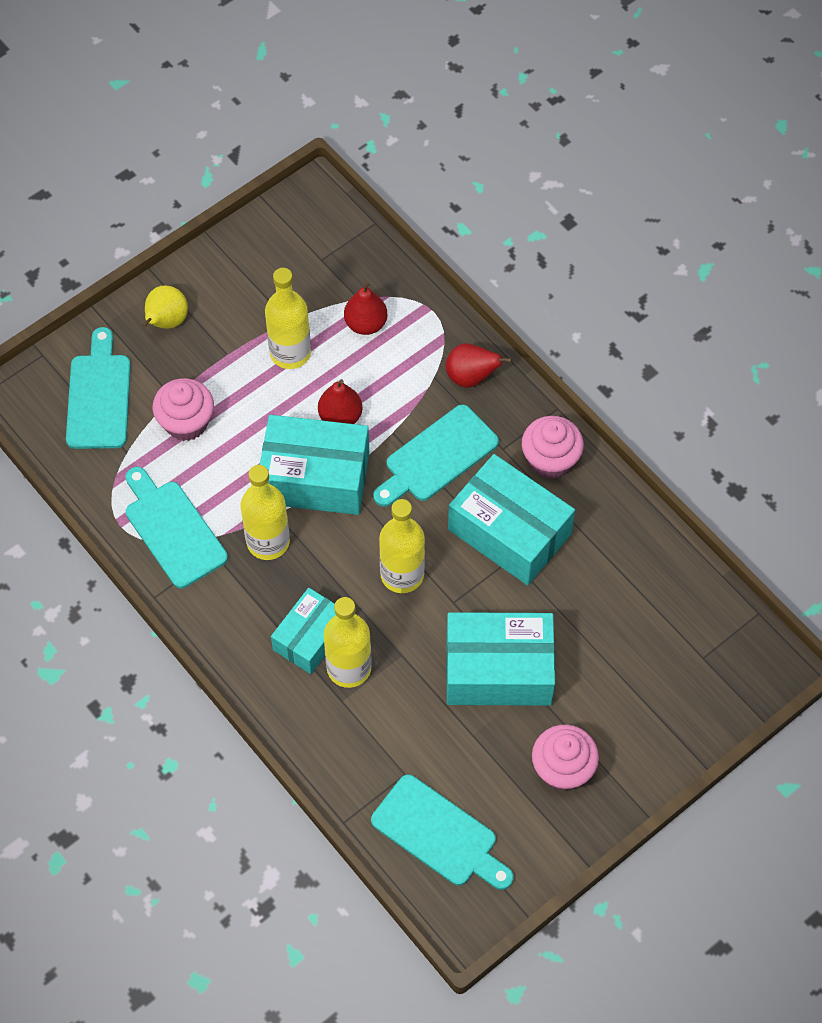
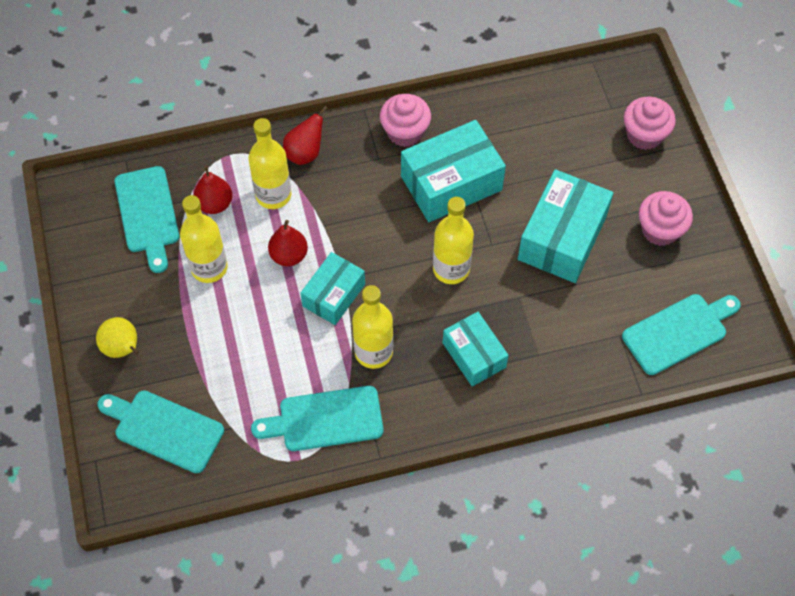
camera: 65 degrees left, 0 degrees up
(186, 422) = (229, 370): pink cupcake -> pink cupcake (644, 135)
(315, 477) = (334, 295): turquoise box -> turquoise box, size x0.62
(349, 668) = (513, 338): yellow bottle -> yellow bottle (273, 195)
(437, 457) = (362, 204): turquoise cutting board -> turquoise cutting board (148, 214)

